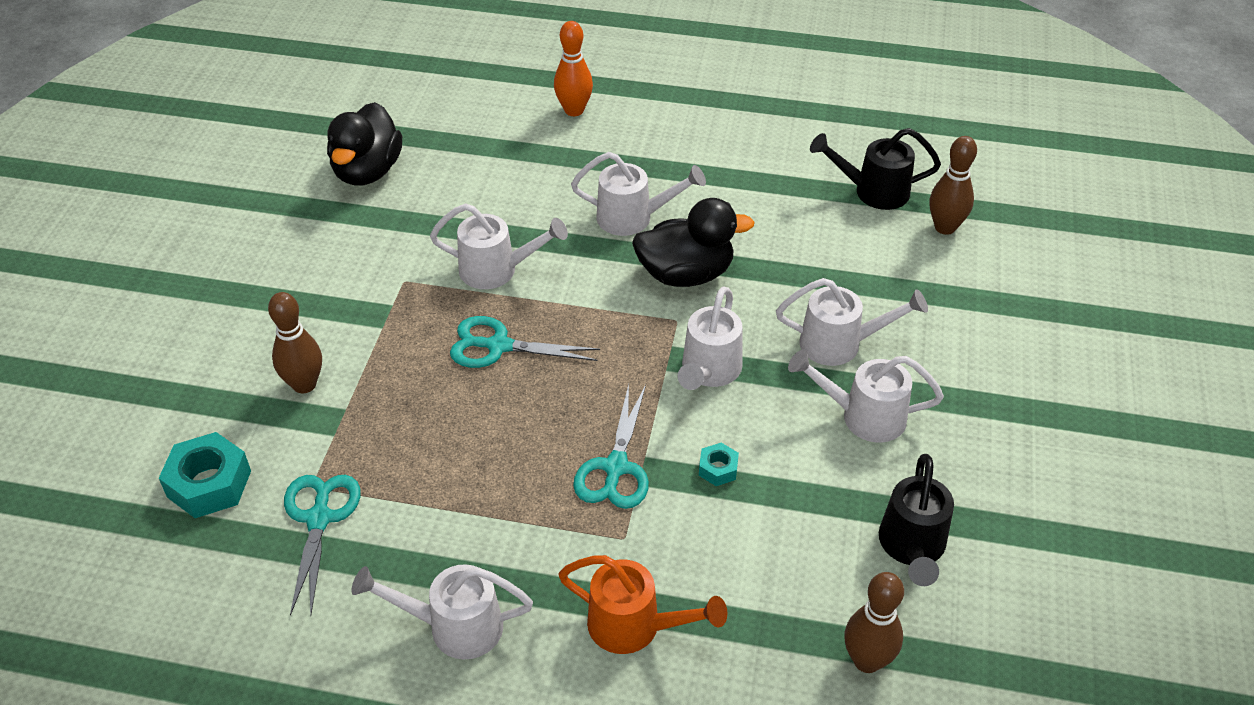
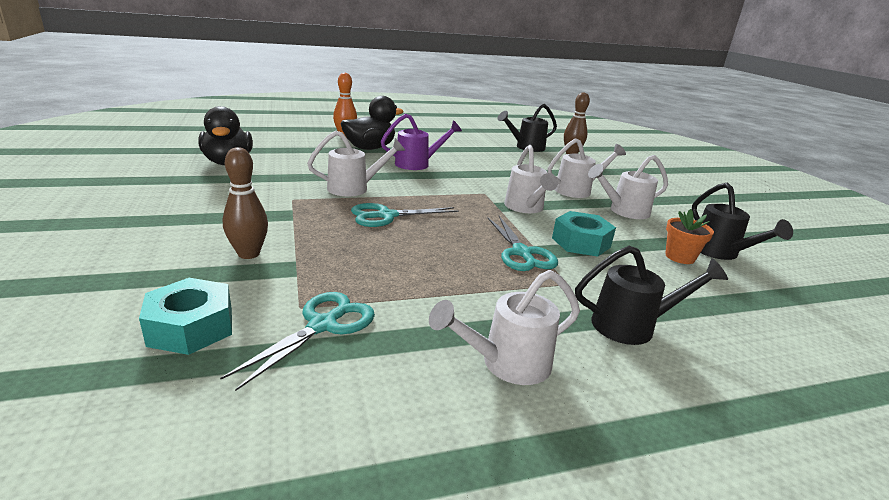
camera: 30 degrees left, 20 degrees down
(319, 519) = (323, 325): turquoise scissors -> turquoise scissors turned 60 degrees clockwise
(633, 218) = (417, 164): white watering can -> purple watering can
(634, 626) = (632, 326): orange watering can -> black watering can
(685, 274) = (469, 178): black duck -> black duck (370, 148)
(718, 469) = (581, 242): turquoise nut -> turquoise nut, size x1.94
(835, 538) = (680, 257): none -> orange flower pot
(867, 660) = (776, 304): brown bowling pin -> none

